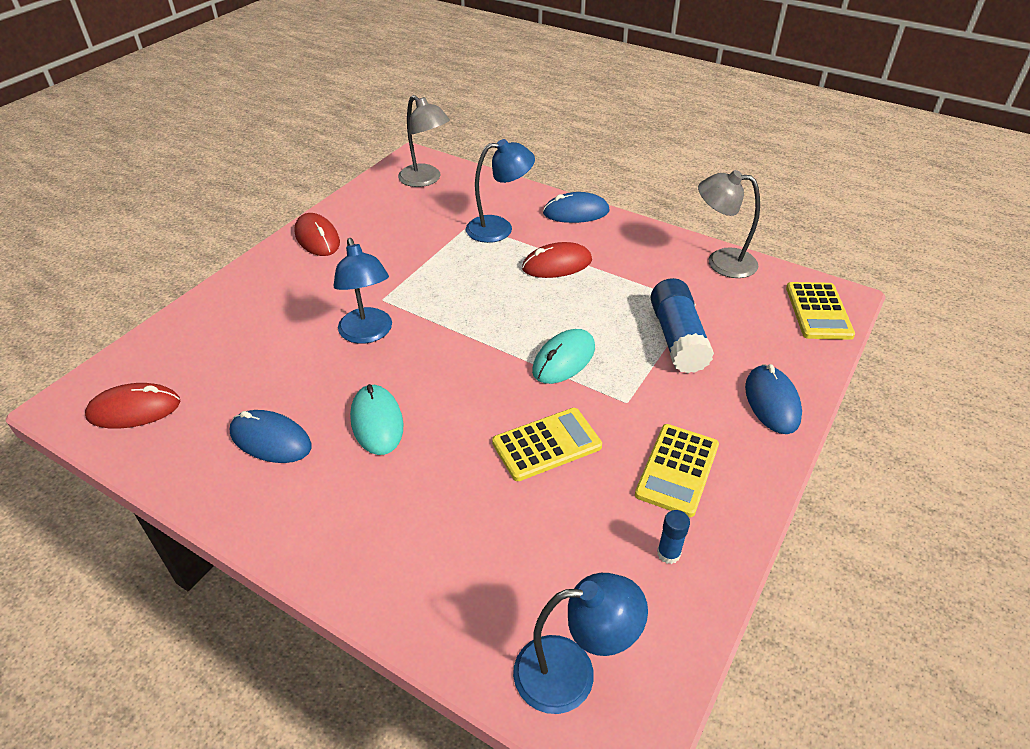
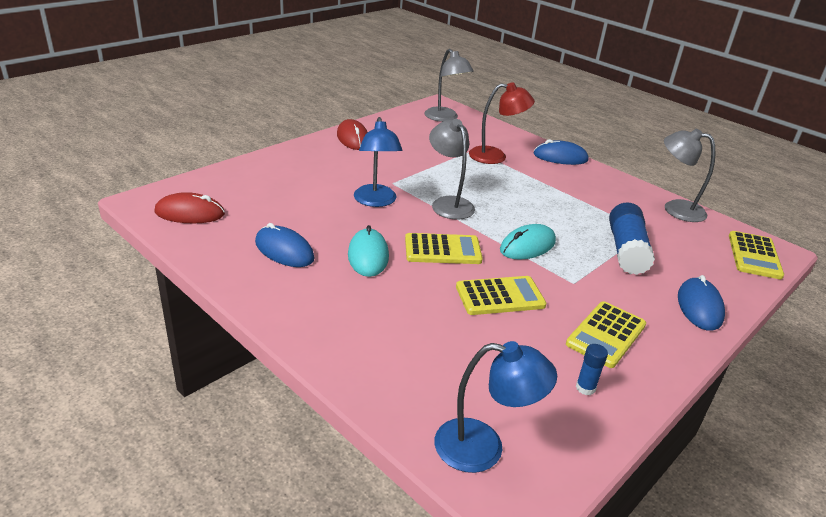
camera: 10 degrees right, 10 degrees down
(457, 316) = (448, 203): none -> grey lamp
(465, 390) = (442, 250): none -> yellow calculator
(499, 228) = (495, 156): blue lamp -> red lamp
(557, 264) = (536, 186): red mouse -> none

